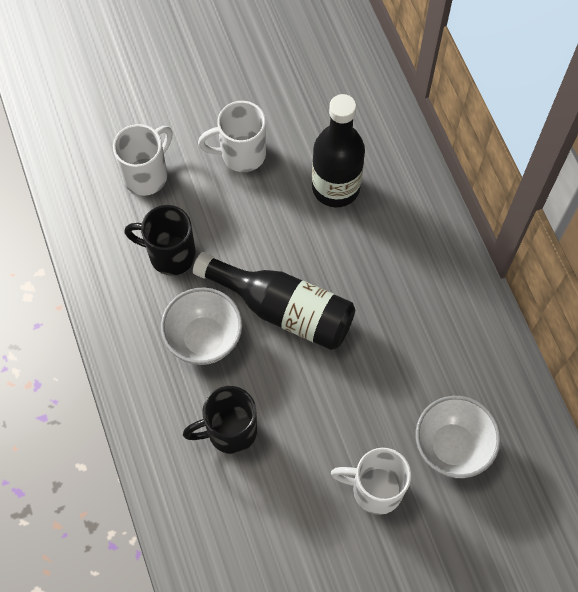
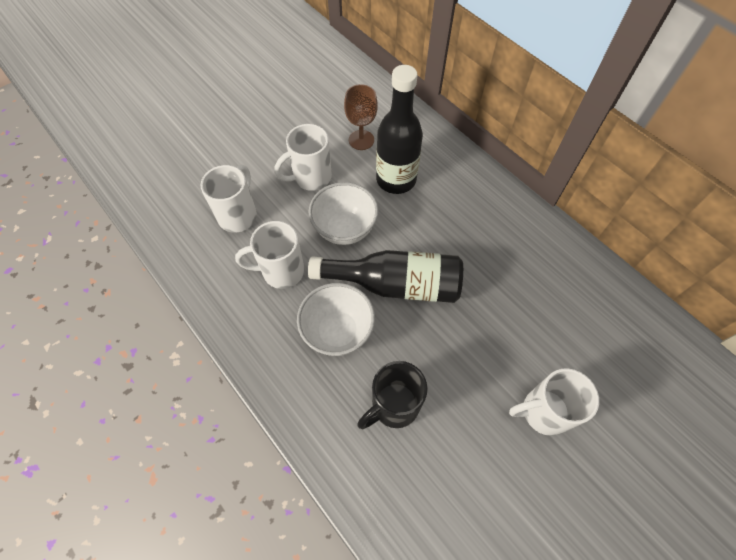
camera: 20 degrees left, 5 degrees down
(170, 254) = (281, 271): black mug -> white mug
(317, 124) = (361, 140): none -> brown goblet
(452, 446) = (587, 350): white bowl -> white bowl (344, 229)

